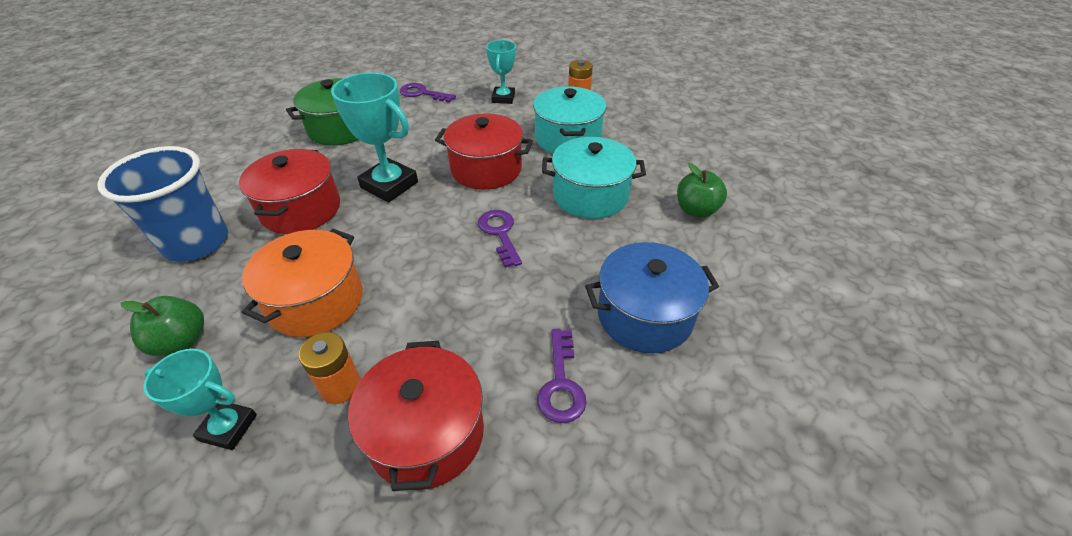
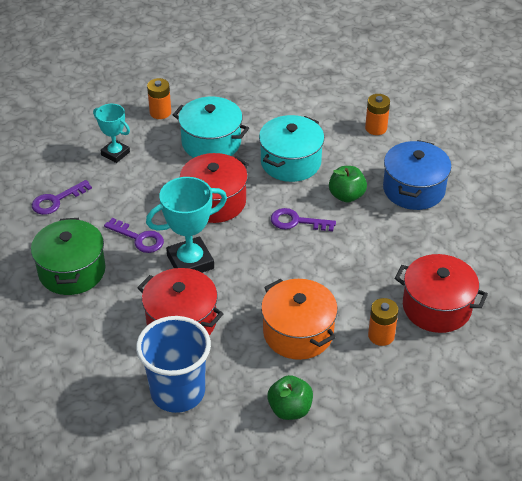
camera: 60 degrees left, 0 degrees up
(228, 428) = (380, 391): turquoise trophy -> none
(561, 384) = (438, 243): purple key -> purple key (139, 238)
(696, 210) = (344, 123): green apple -> green apple (346, 196)
(717, 239) = (376, 128): none -> orange battery

